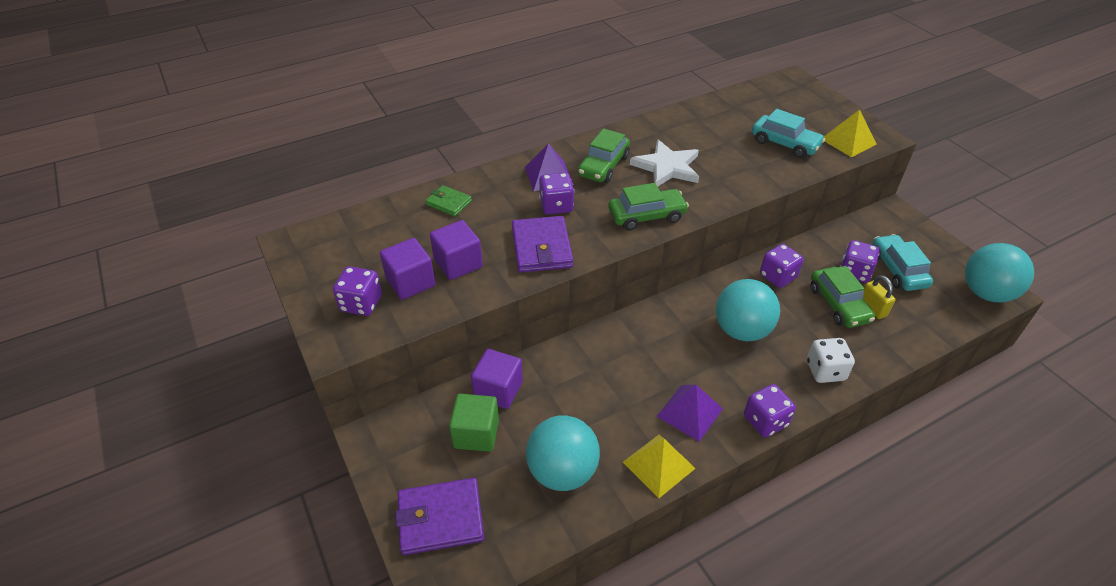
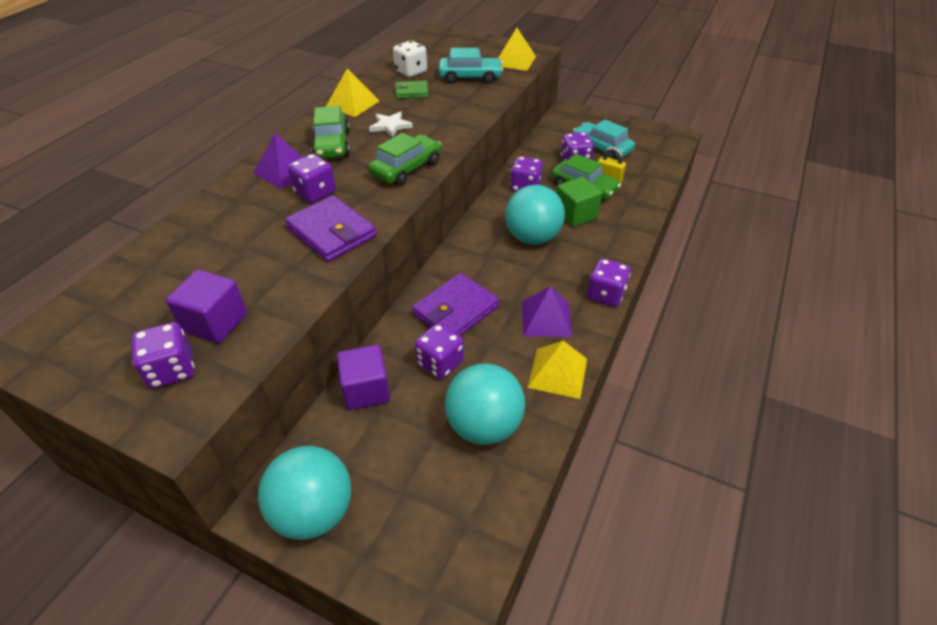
camera: 35 degrees left, 0 degrees up
(440, 518) = (405, 540): purple wallet -> purple wallet (456, 310)
(449, 203) = (197, 233): green wallet -> green wallet (412, 92)
(458, 263) = (255, 282): purple cube -> none
(476, 434) = (376, 441): green cube -> green cube (575, 215)
(569, 400) = (440, 363): none -> purple dice
(652, 131) = (352, 104): none -> yellow pyramid
(667, 167) = (390, 126): white star -> white star, size x0.60
(825, 371) = (615, 238): white dice -> white dice (411, 72)
(986, 293) = (667, 140): turquoise ball -> turquoise ball (314, 512)

